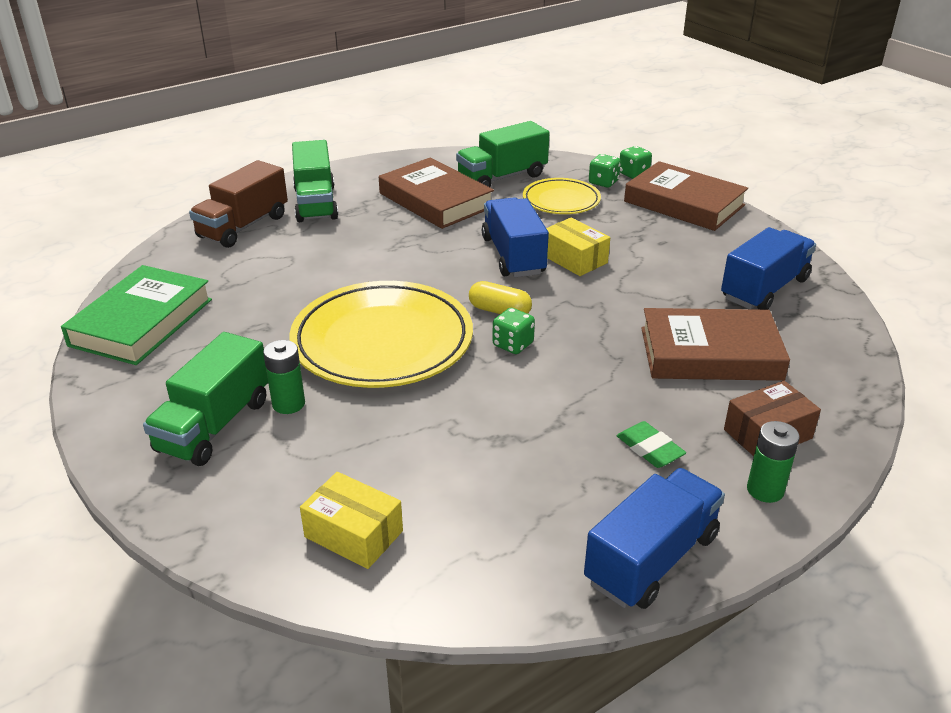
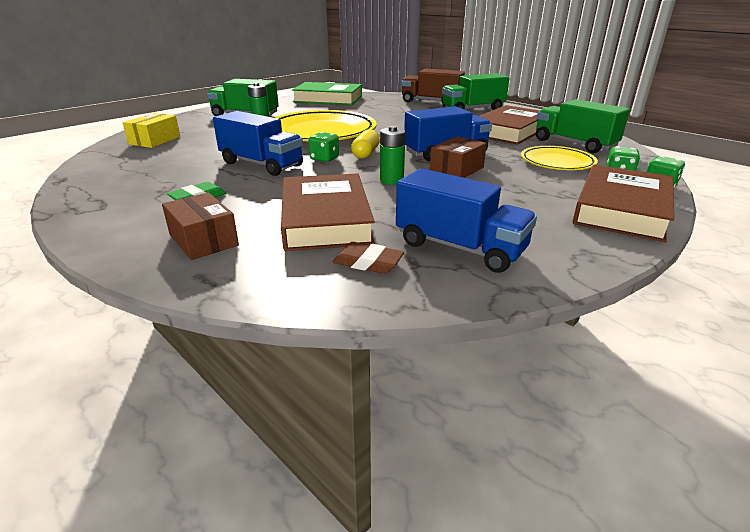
camera: 80 degrees right, 5 degrees down
(574, 259) = (457, 170): yellow box -> brown box
(651, 559) = (87, 199): blue truck -> blue truck (261, 164)
(765, 490) = (132, 236): green battery -> green battery (391, 180)
(798, 336) = (368, 262): none -> brown eraser

